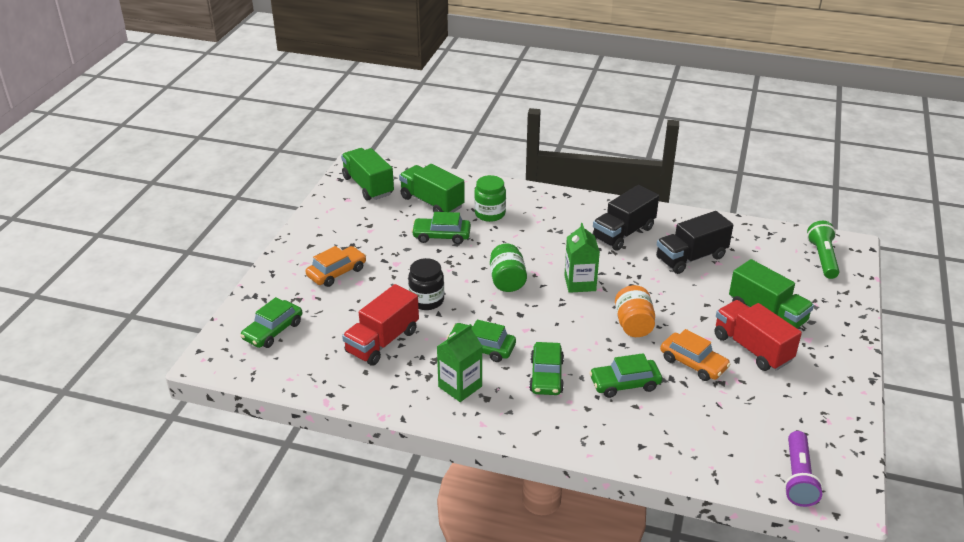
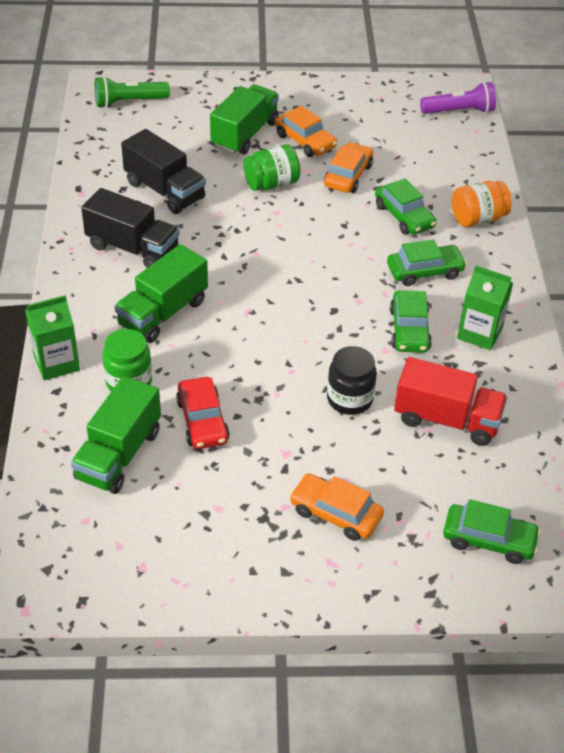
camera: 110 degrees left, 10 degrees up
(368, 186) = (93, 552): green truck -> green truck (163, 313)
(441, 236) = (202, 421): green car -> red car
(507, 281) = (275, 333): green jar -> green jar (271, 184)
(580, 283) = (252, 271): green carton -> green carton (56, 363)
(633, 325) = (308, 220): orange jar -> orange jar (478, 218)
(752, 348) = (305, 141): red truck -> orange car

